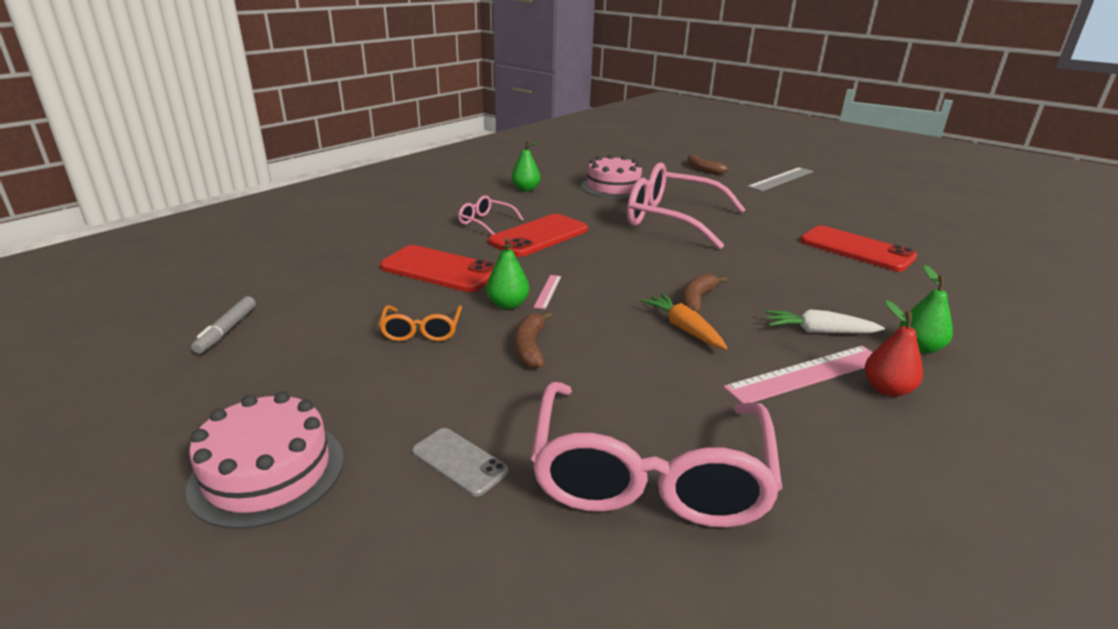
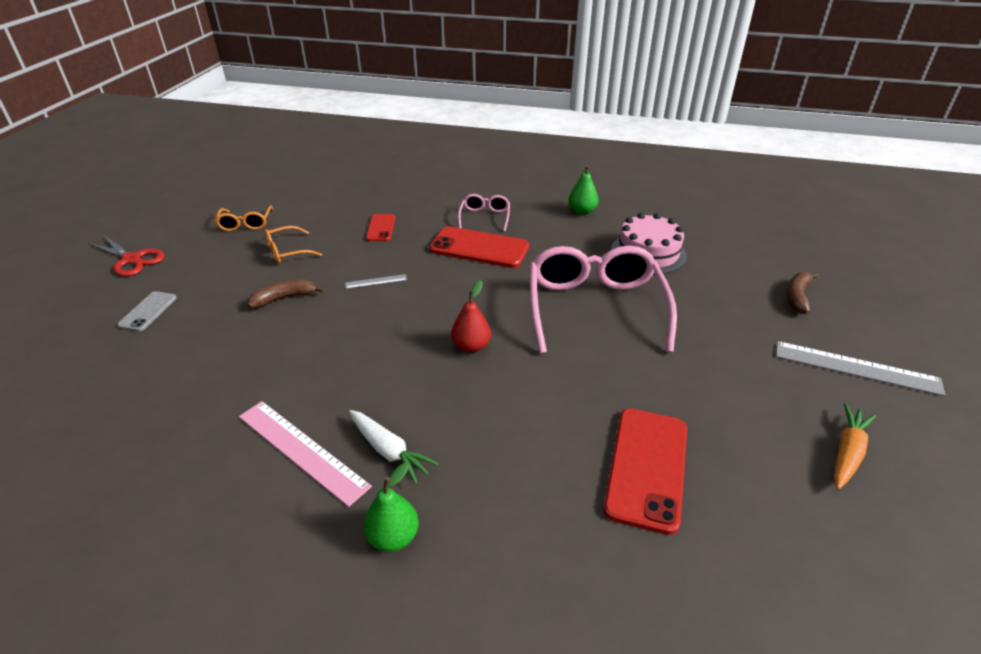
camera: 65 degrees right, 10 degrees up
(227, 330) = (259, 195): grey marker -> none
(268, 472) = (132, 259): pink cake -> red scissors
(301, 351) = (245, 224): none -> orange glasses
(439, 269) = (381, 228): red phone -> red phone, size x0.54
(508, 304) = (343, 271): green pear -> none
(548, 291) = (376, 281): pink ruler -> grey ruler
(649, 476) = (143, 386): pink glasses -> none
(683, 328) = (350, 363): orange carrot -> orange carrot (847, 452)
(697, 300) = (410, 360): brown banana -> none
(818, 331) = (389, 451): white carrot -> white carrot turned 150 degrees clockwise
(886, 389) = (294, 509): red pear -> red pear (471, 346)

